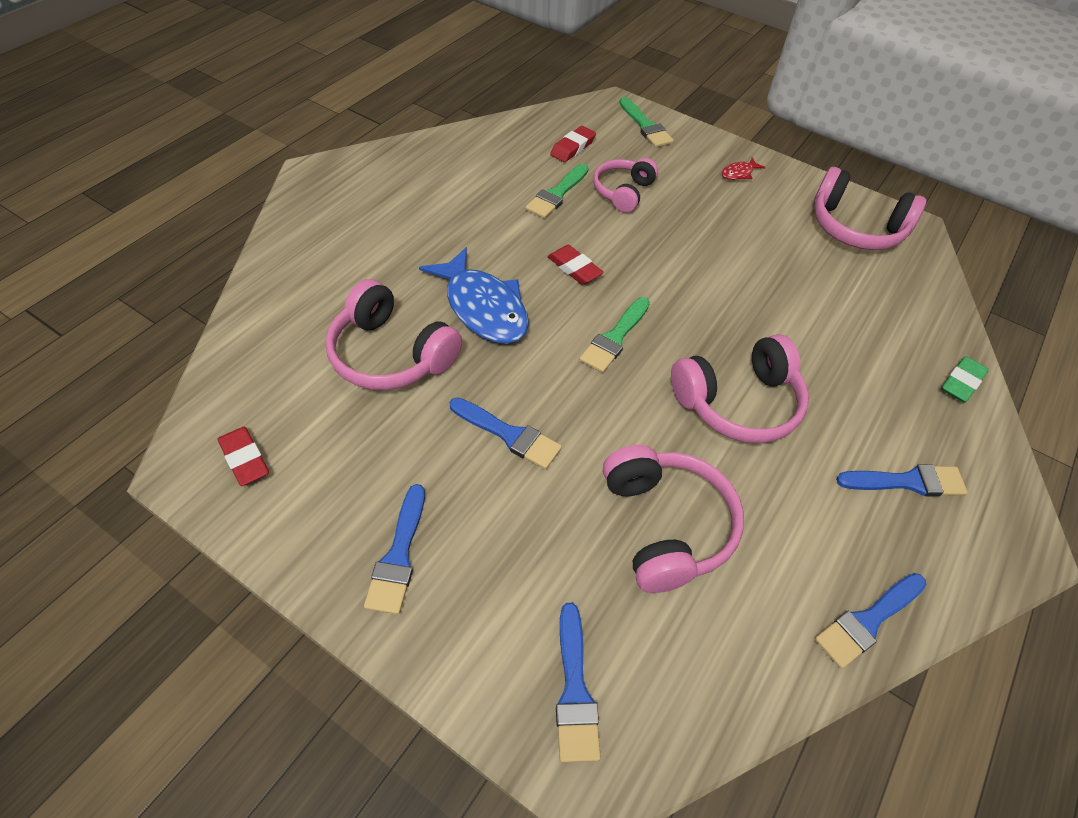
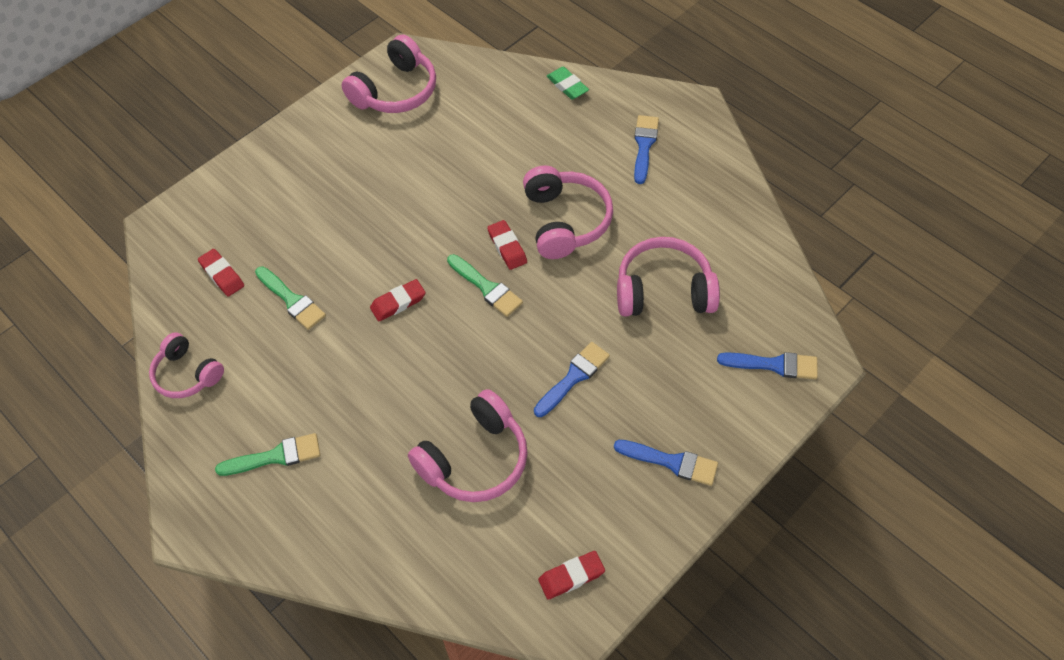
camera: 75 degrees left, 5 degrees up
(483, 307) = (432, 381): blue fish -> none
(623, 192) = (303, 245): pink headphones -> pink headphones (187, 374)
(645, 126) = (206, 206): green brush -> green brush (275, 456)
(677, 350) = (507, 247): none -> red eraser
(739, 173) = (302, 150): red fish -> none
(868, 621) = (738, 200): blue brush -> none

